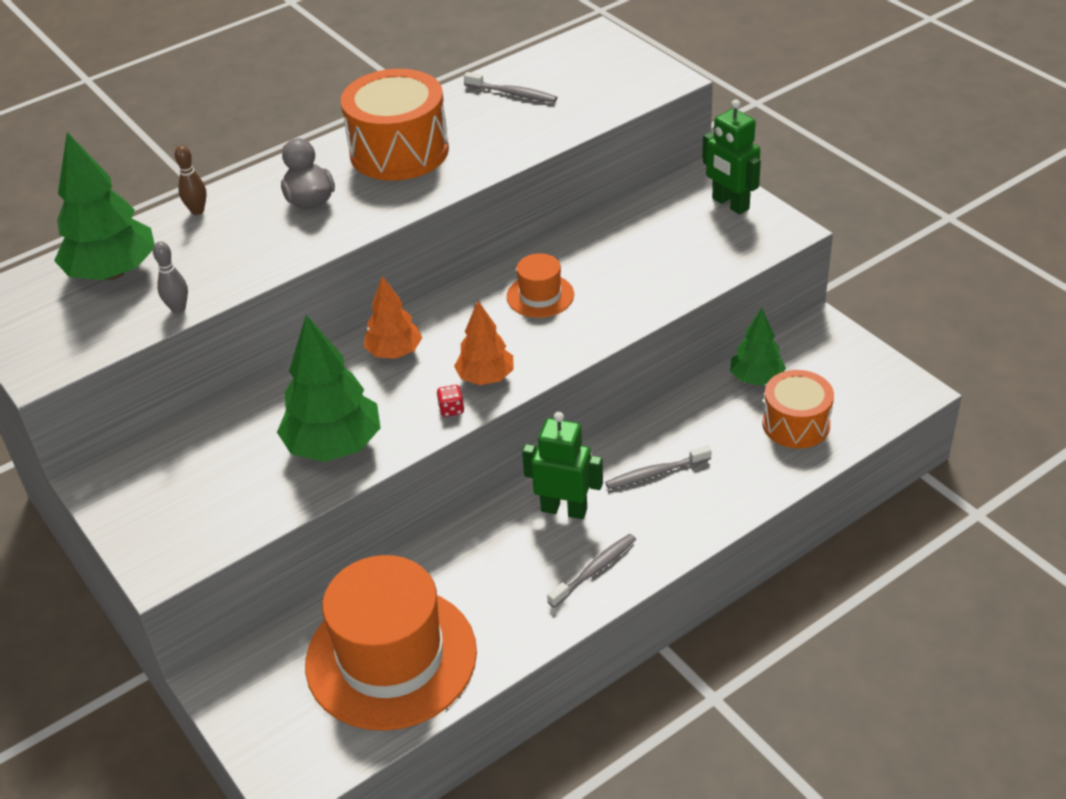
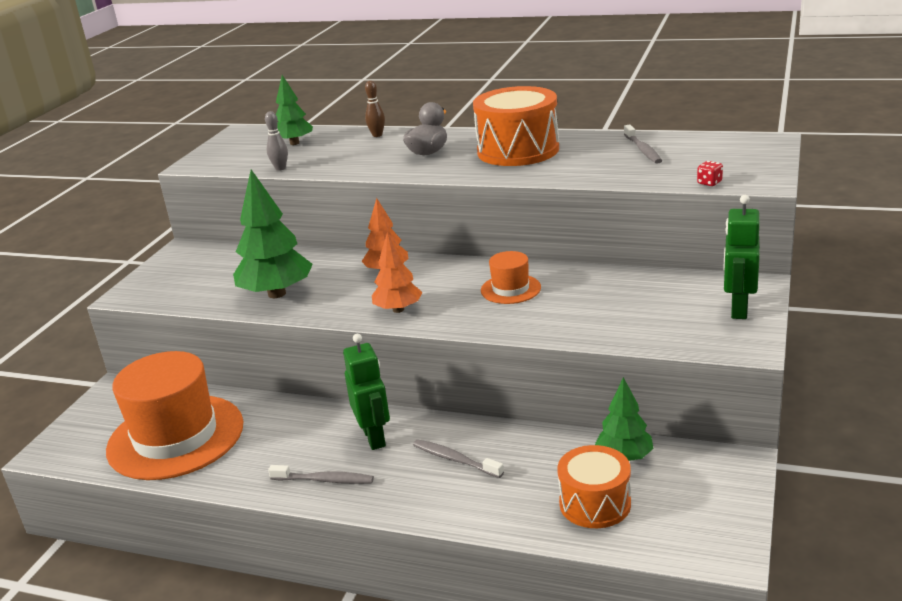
camera: 55 degrees right, 15 degrees down
(113, 272) = (294, 143): green tree -> green tree, size x0.61
(451, 409) = (352, 313): red dice -> red dice (709, 183)

